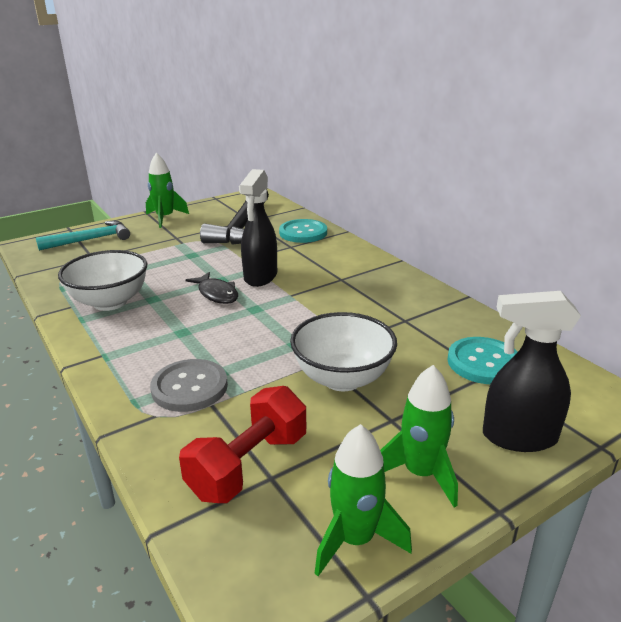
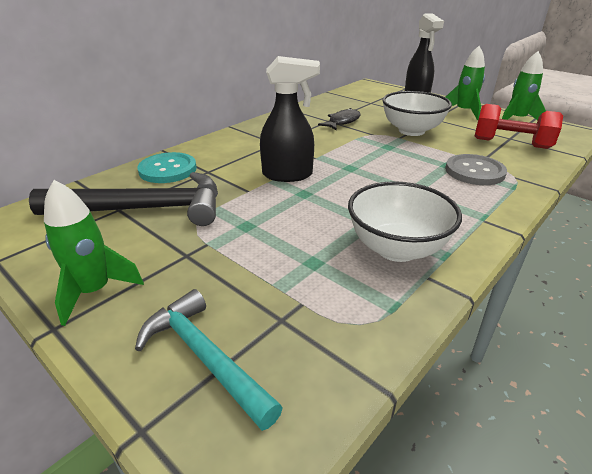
camera: 105 degrees left, 5 degrees up
(216, 294) = (335, 189): black fish -> black fish (342, 122)
(483, 362) = (361, 103): turquoise button -> none

